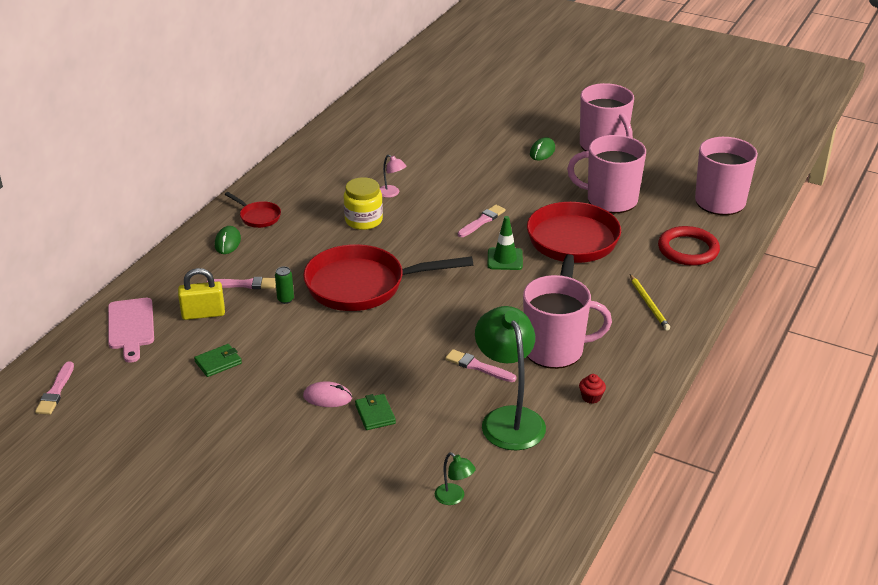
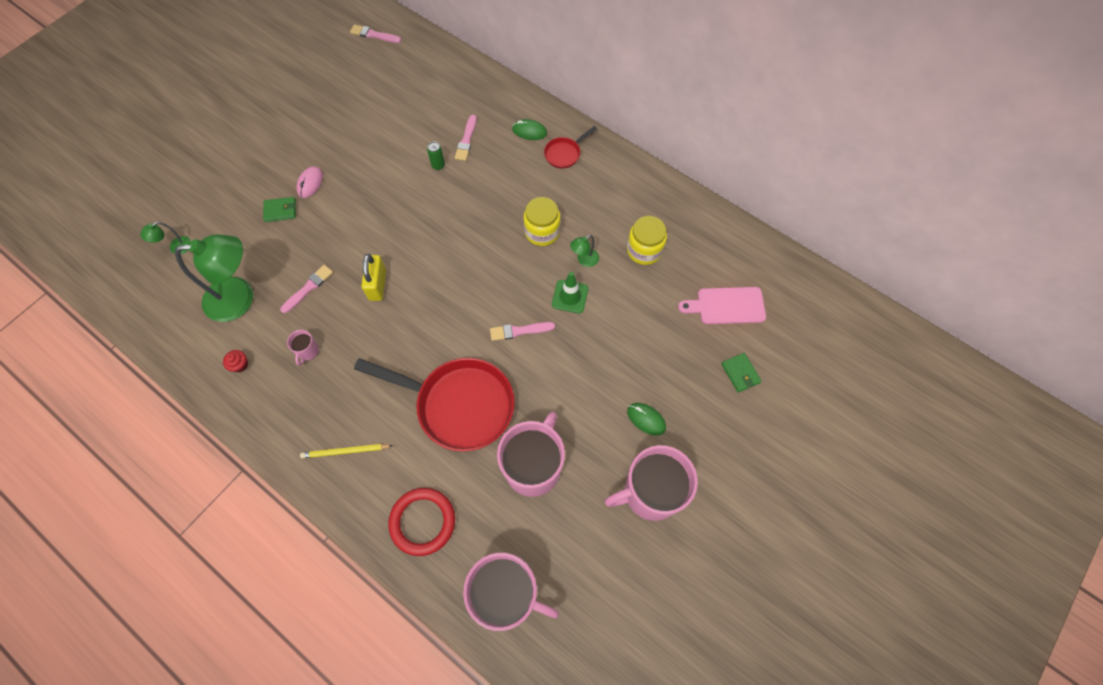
camera: 100 degrees right, 30 degrees up
(131, 326) = (432, 72): pink cutting board -> pink cutting board (726, 306)
(203, 314) = (435, 113): yellow padlock -> yellow padlock (377, 285)
(218, 362) = (373, 121): green wallet -> green wallet (740, 373)
(363, 285) = (442, 220): red pan -> none
(372, 163) = (644, 250): none -> yellow jar
(392, 193) = (584, 260): pink lamp -> green lamp
(482, 221) = (519, 331): pink brush -> pink brush turned 120 degrees clockwise
(505, 259) = (451, 338): green traffic cone -> green traffic cone (570, 296)
(555, 350) = (308, 351): pink mug -> pink mug, size x0.41

